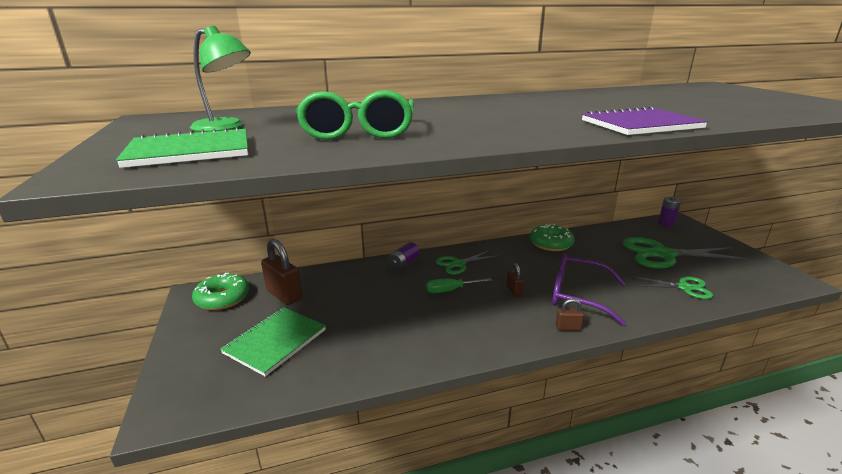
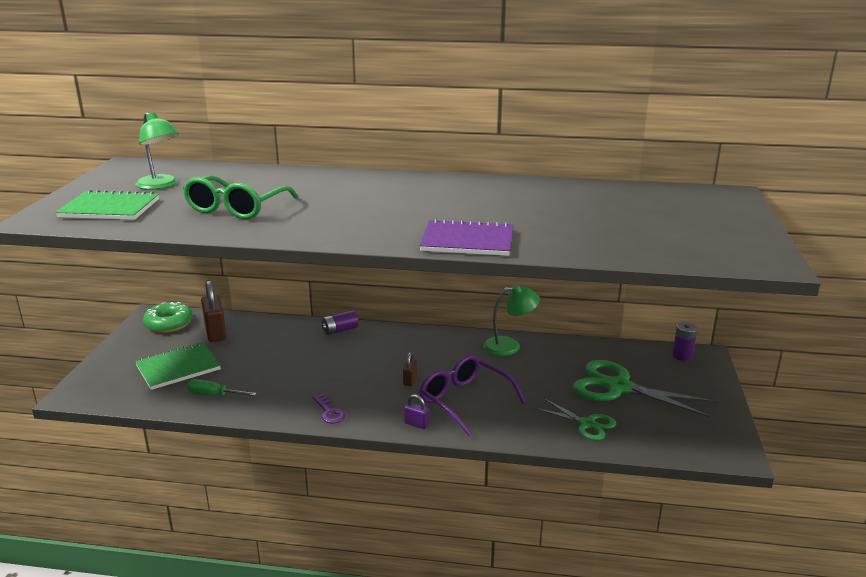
camera: 25 degrees right, 0 degrees up
(450, 290) = (353, 365): green screwdriver -> green screwdriver (213, 395)
(458, 264) = (389, 343): green scissors -> none
(481, 341) = (329, 412): none -> purple key
(551, 243) = (509, 346): green donut -> green lamp
(568, 328) = (416, 424): brown padlock -> purple padlock

